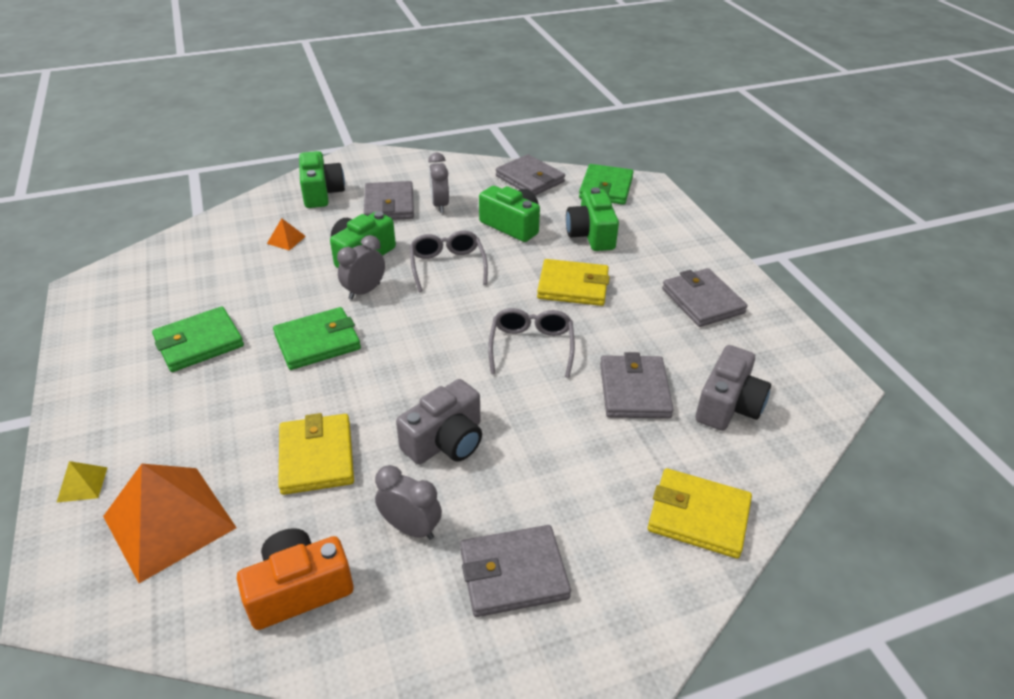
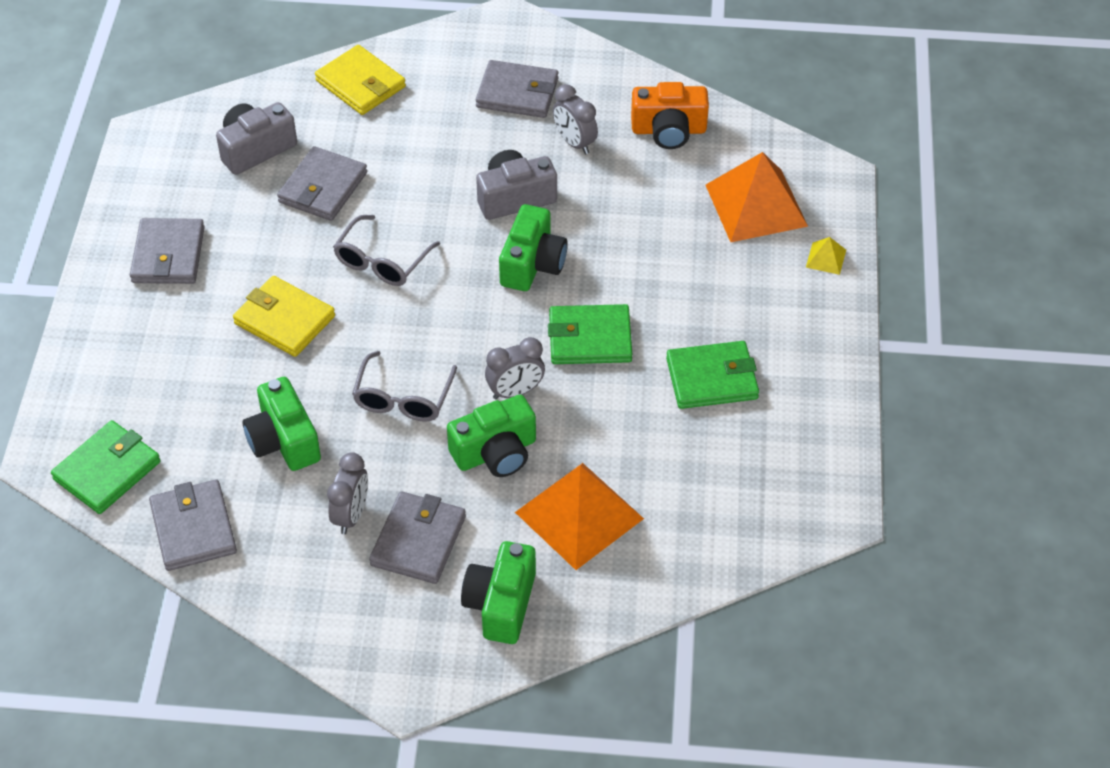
camera: 155 degrees left, 10 degrees up
(286, 239) = (579, 515): orange pyramid -> orange pyramid, size x2.40
(316, 457) = (628, 219): yellow wallet -> none
(591, 234) = (200, 390): green camera -> green camera (532, 264)

